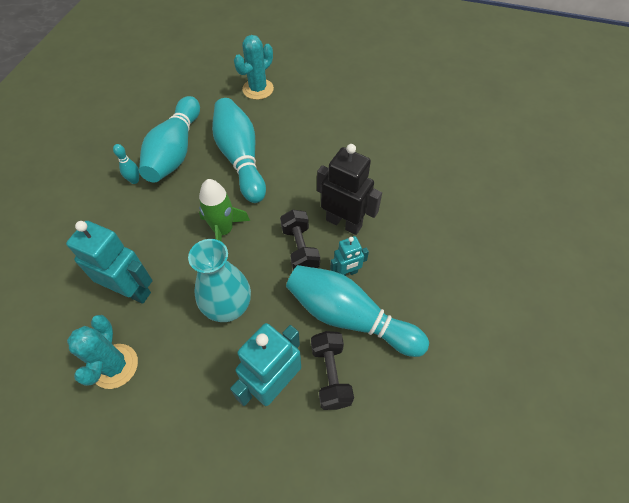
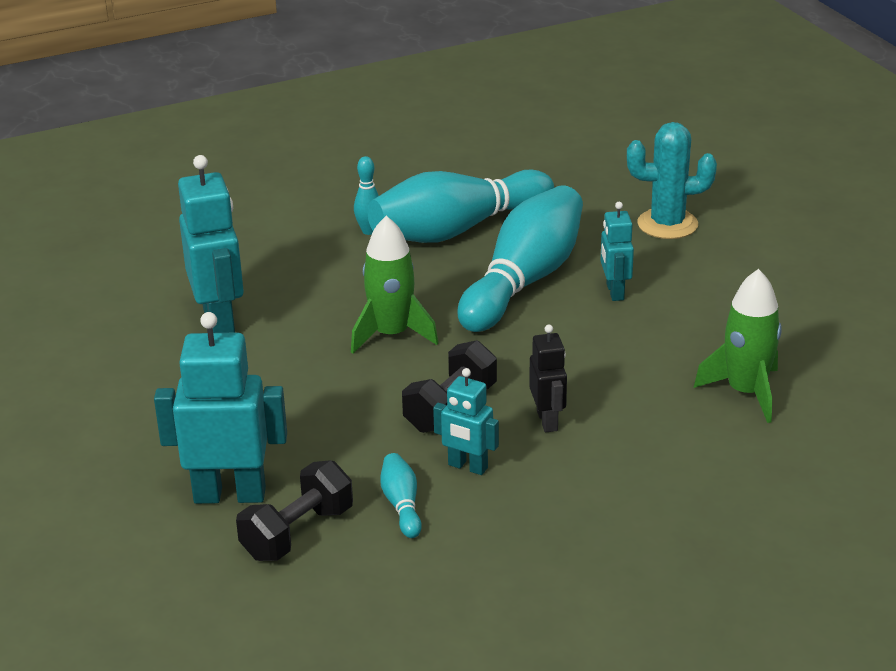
camera: 50 degrees right, 25 degrees down
(115, 366) = (116, 370): turquoise cactus -> none
(228, 307) = (288, 402): turquoise vase -> none
(283, 137) = (614, 292): none -> turquoise robot
(344, 223) = (547, 421): black robot -> black robot, size x0.56
(349, 317) = (402, 505): turquoise bowling pin -> turquoise bowling pin, size x0.41
(389, 151) = (745, 392): none -> green rocket

